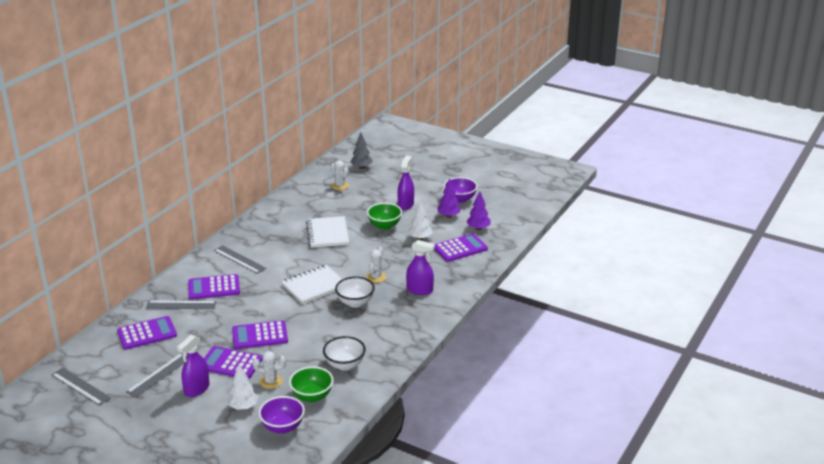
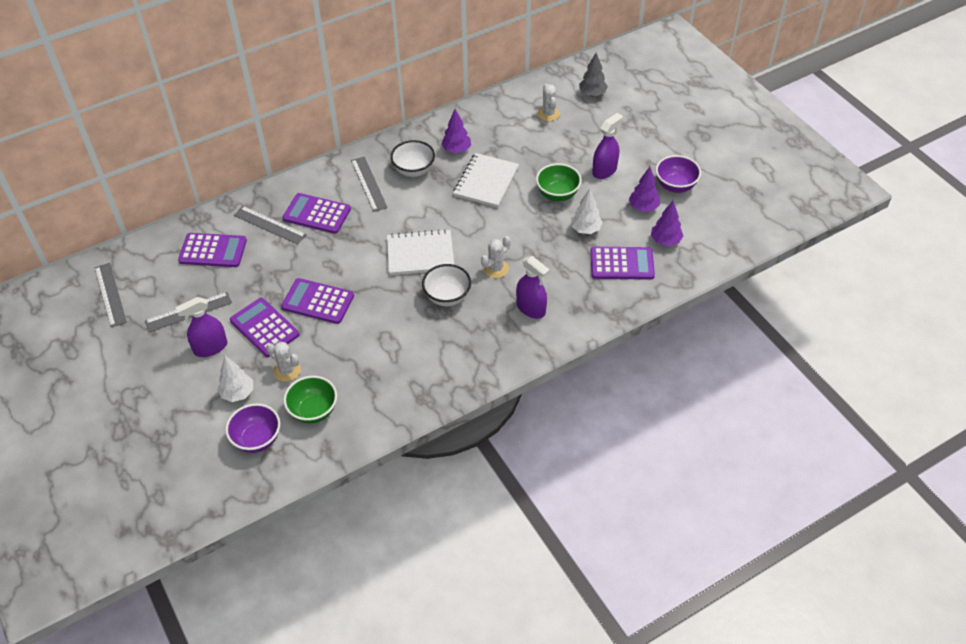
camera: 30 degrees right, 20 degrees up
(290, 222) = (456, 150): none -> purple tree
(344, 365) = (376, 382): white bowl -> white bowl (414, 170)

